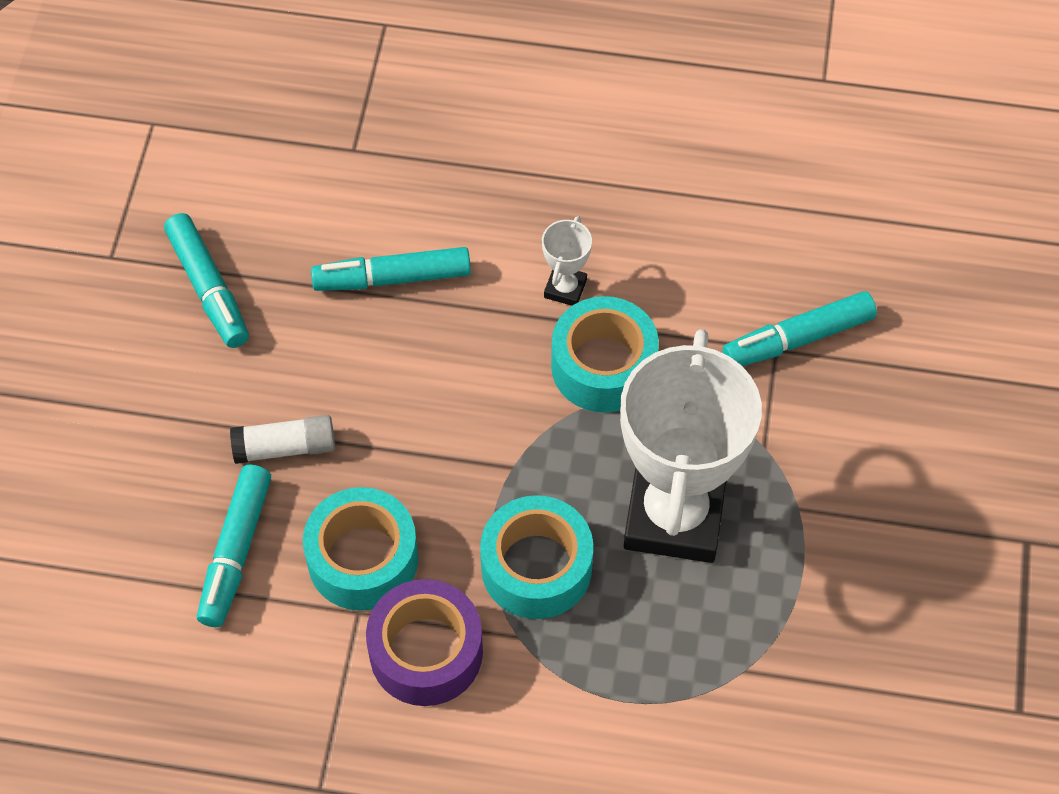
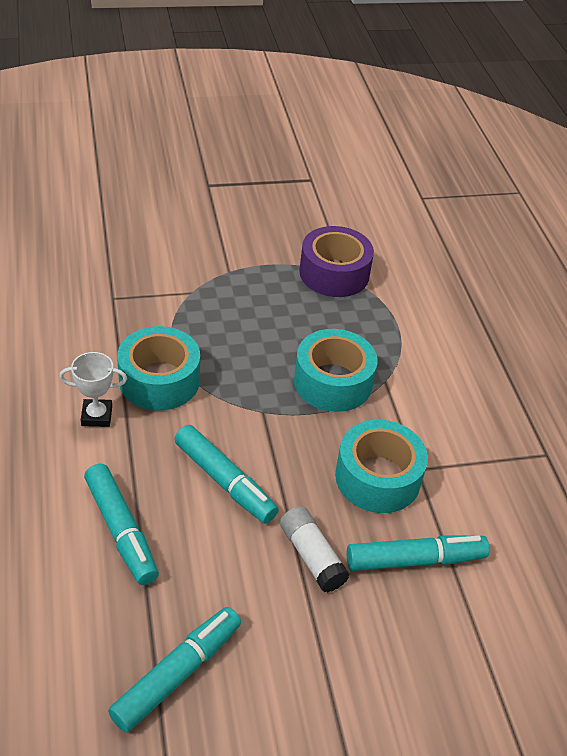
camera: 115 degrees left, 15 degrees down
(426, 652) = (424, 424): purple tape -> purple tape (334, 273)
(674, 516) = (261, 324): white trophy -> none
(798, 338) = (101, 288): turquoise marker -> turquoise marker (224, 481)

